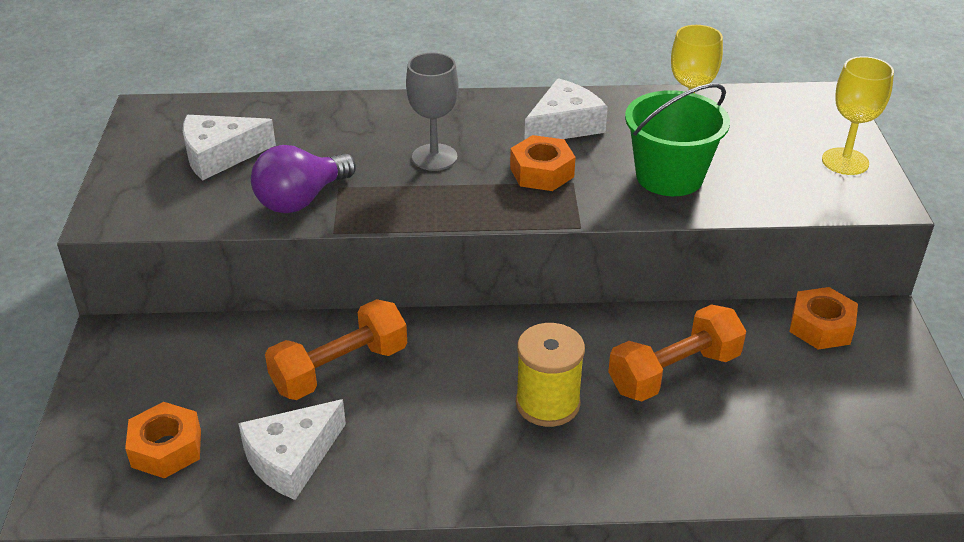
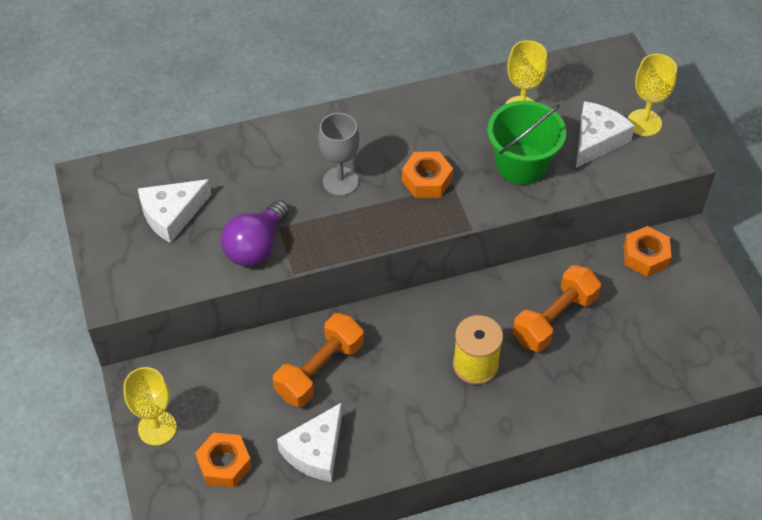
camera: 15 degrees left, 15 degrees up
(106, 391) = (157, 428): none -> yellow goblet
(564, 125) = (428, 127): white cheese -> white cheese (597, 140)

